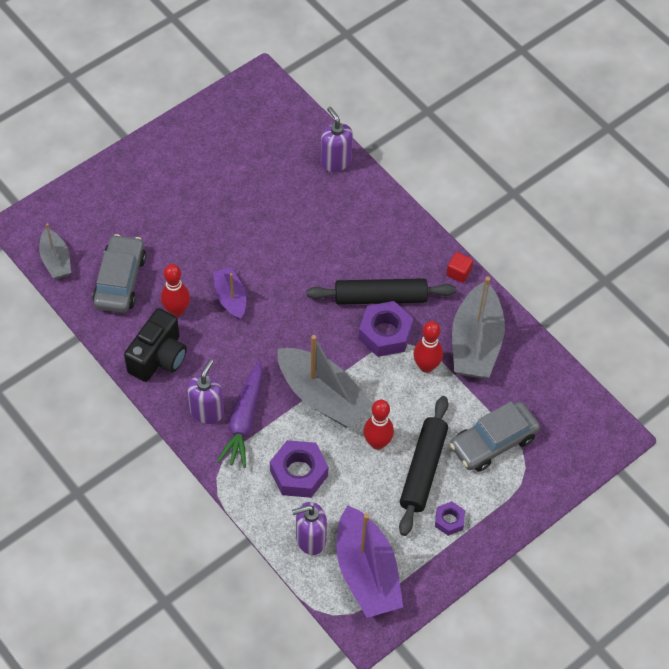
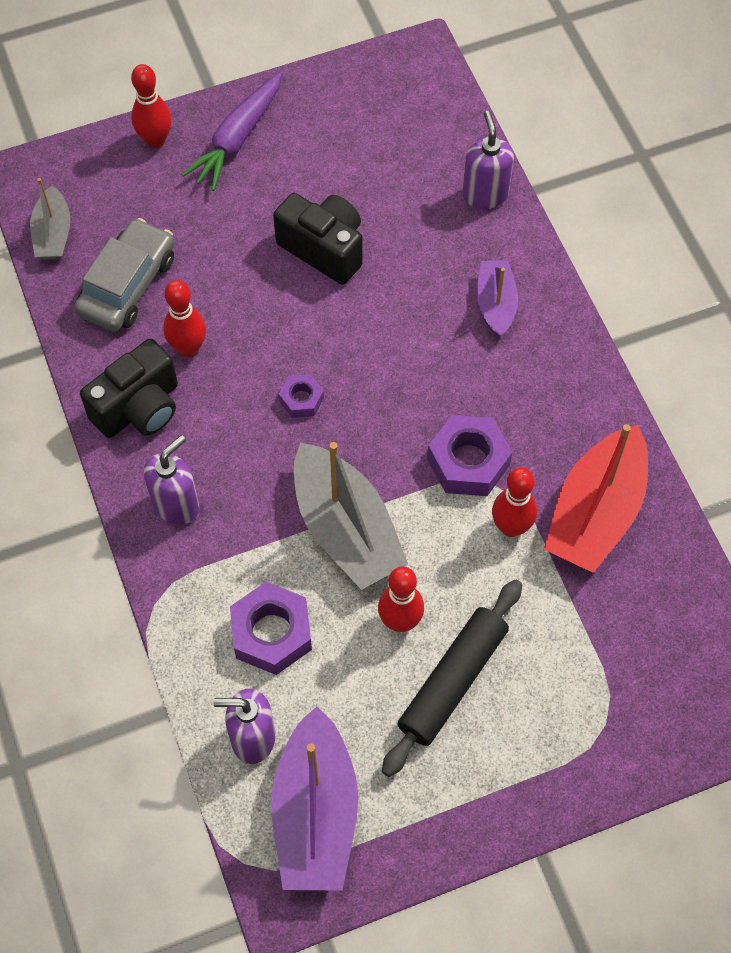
camera: 20 degrees right, 5 degrees up
(102, 181) = (155, 140): none -> red bowling pin
(230, 298) = (269, 350): purple boat -> purple boat (495, 304)
(242, 223) = (324, 249): none -> black camera
(244, 420) = (223, 532): purple carrot -> purple carrot (237, 139)
(380, 298) = (480, 407): black rolling pin -> none
(449, 520) = (464, 771): purple nut -> purple nut (301, 400)
(458, 272) = (606, 401): red cube -> none
(475, 343) = (595, 512): grey boat -> red boat
(493, 442) = (571, 670): grey car -> none

